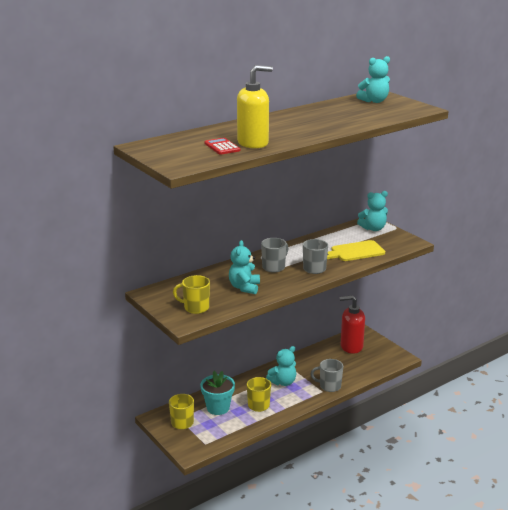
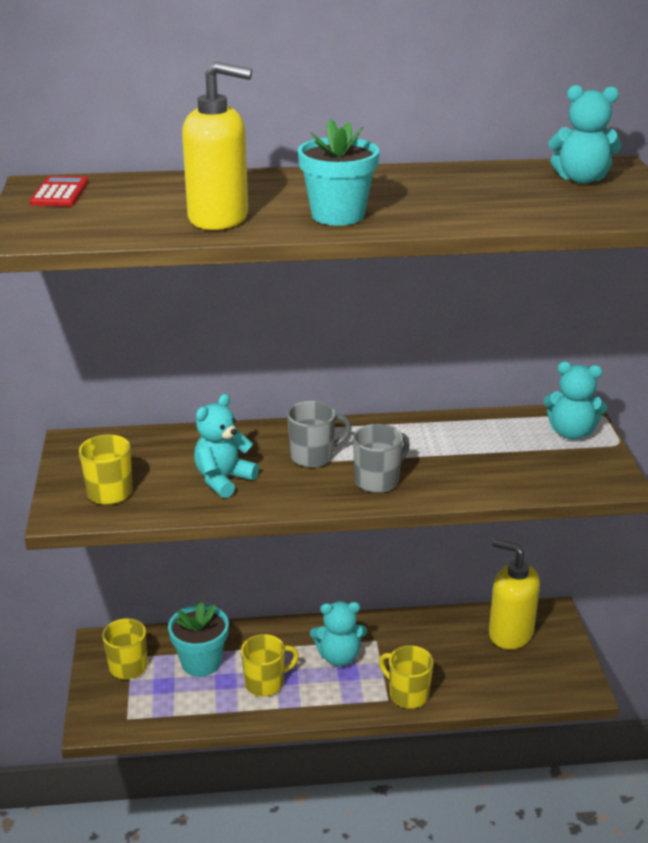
camera: 30 degrees right, 5 degrees up
(222, 147) = (157, 214): red calculator -> red calculator (60, 193)
(302, 132) = (338, 215): none -> turquoise flower pot
(329, 386) = (407, 694): grey mug -> yellow mug
(351, 346) = (510, 633): red soap dispenser -> yellow soap dispenser
(355, 252) = (486, 469): yellow cutting board -> none

